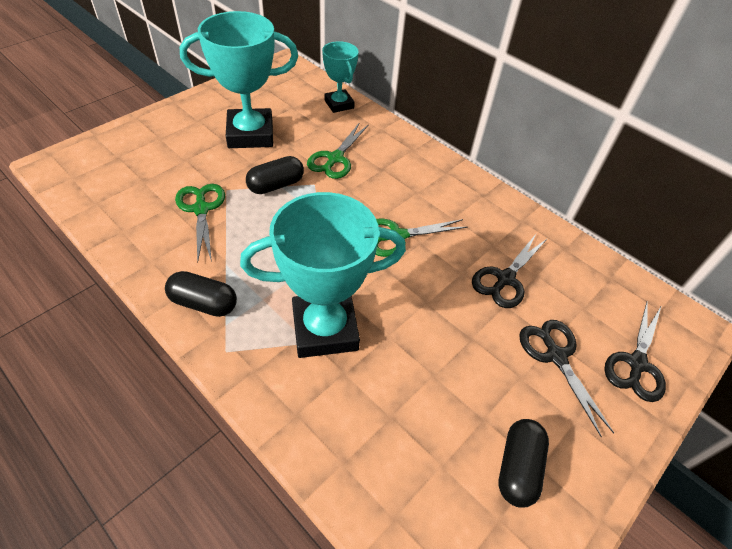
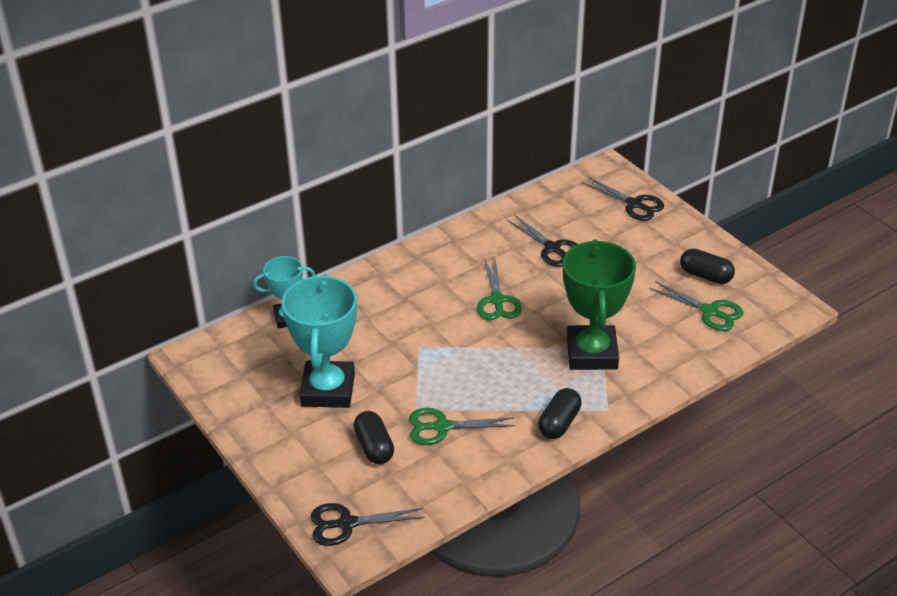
camera: 75 degrees left, 10 degrees down
(276, 185) = (416, 373): black capsule -> black capsule (374, 447)
(325, 329) = (591, 353): turquoise trophy -> green trophy
(335, 158) = (383, 329): green scissors -> green scissors (710, 311)
(556, 356) = (625, 239): black scissors -> black scissors (346, 524)

